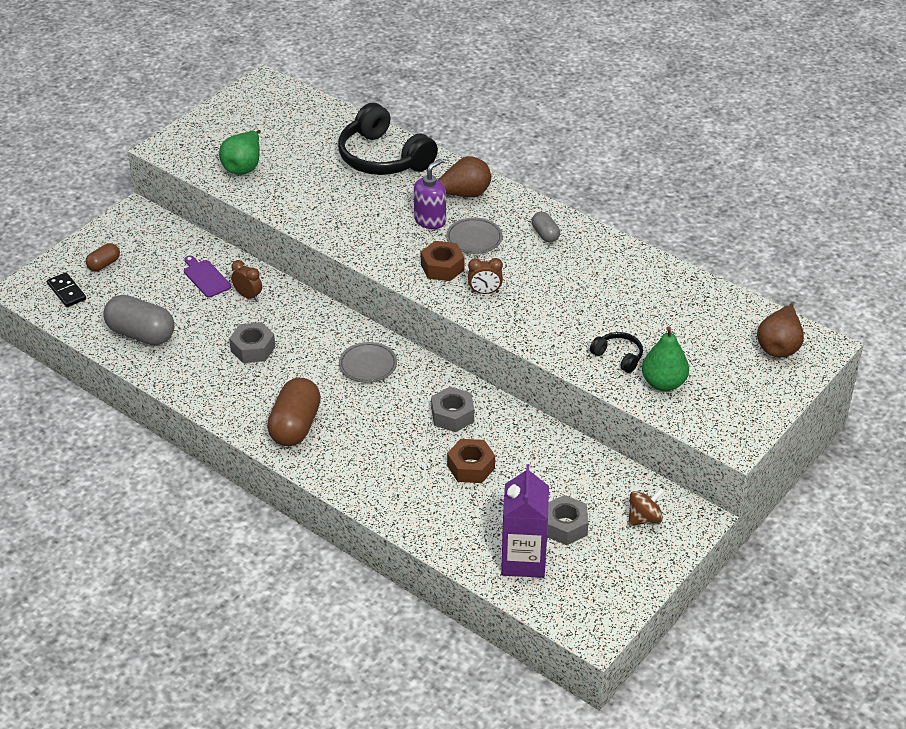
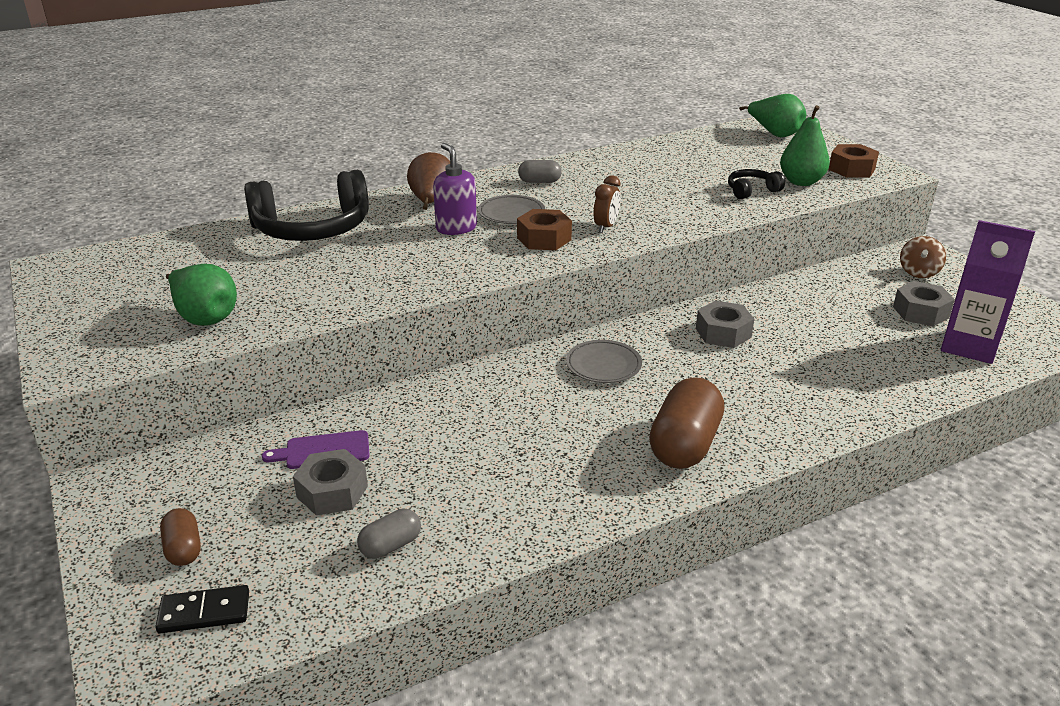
camera: 65 degrees left, 10 degrees down
(141, 334) = (390, 546): grey capsule -> grey capsule, size x0.52
(248, 296) = (398, 423): brown clock -> none
(253, 349) = (508, 444): grey nut -> grey nut (332, 491)
(295, 426) = (684, 445): brown capsule -> brown capsule turned 75 degrees clockwise
(471, 467) = (812, 342): brown nut -> brown nut (851, 169)
(644, 518) = (918, 272): brown spinning top -> brown spinning top turned 150 degrees counterclockwise
(779, 346) = (774, 134): brown pear -> green pear

